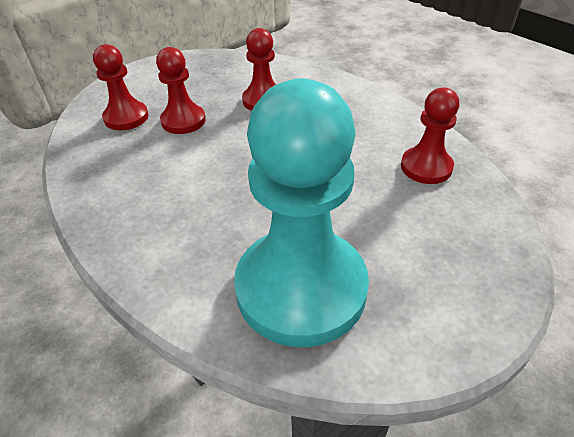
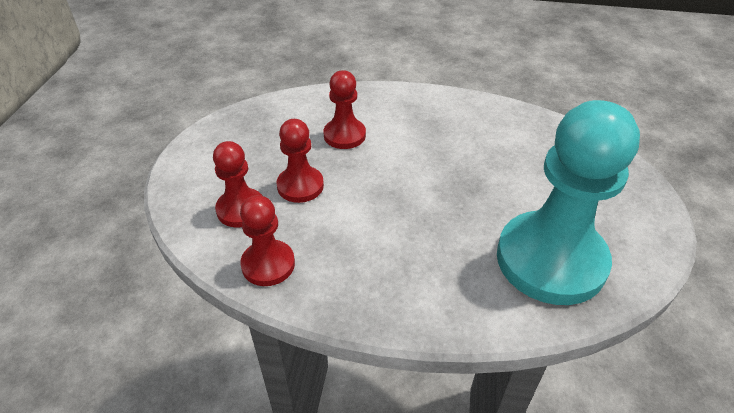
camera: 40 degrees left, 0 degrees up
(426, 167) = (521, 133): red pawn -> red pawn (268, 264)

